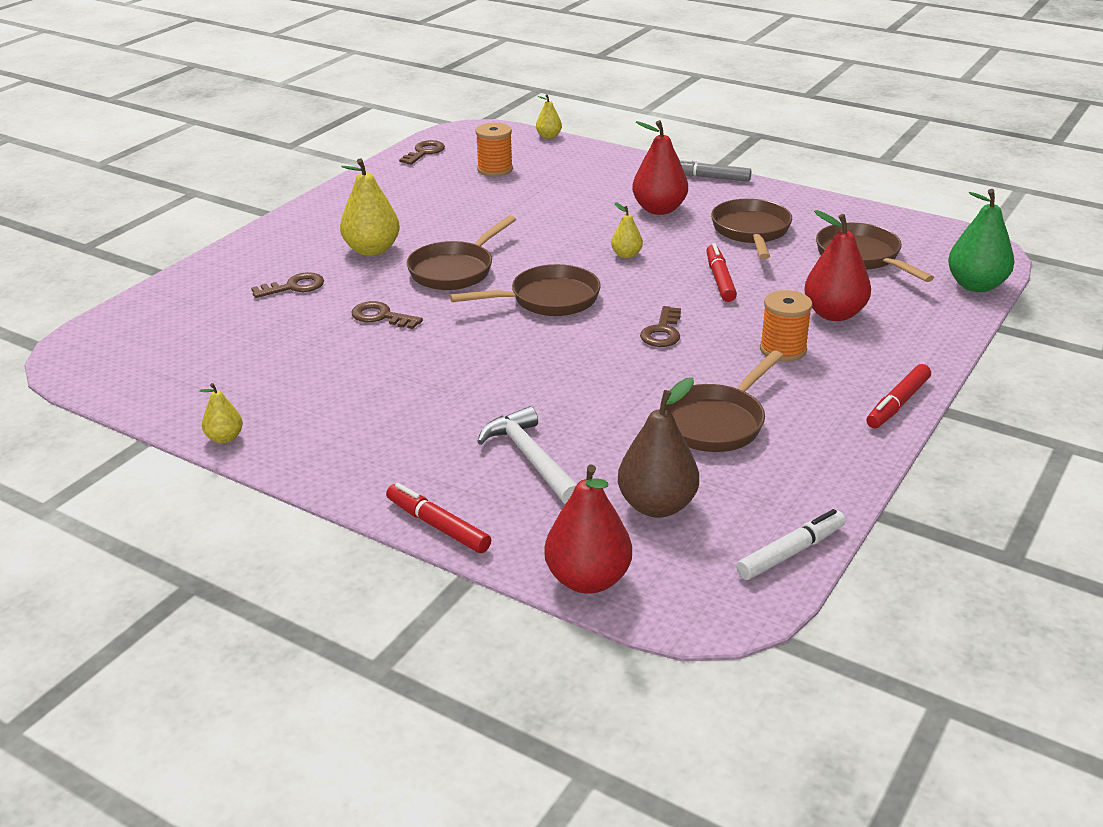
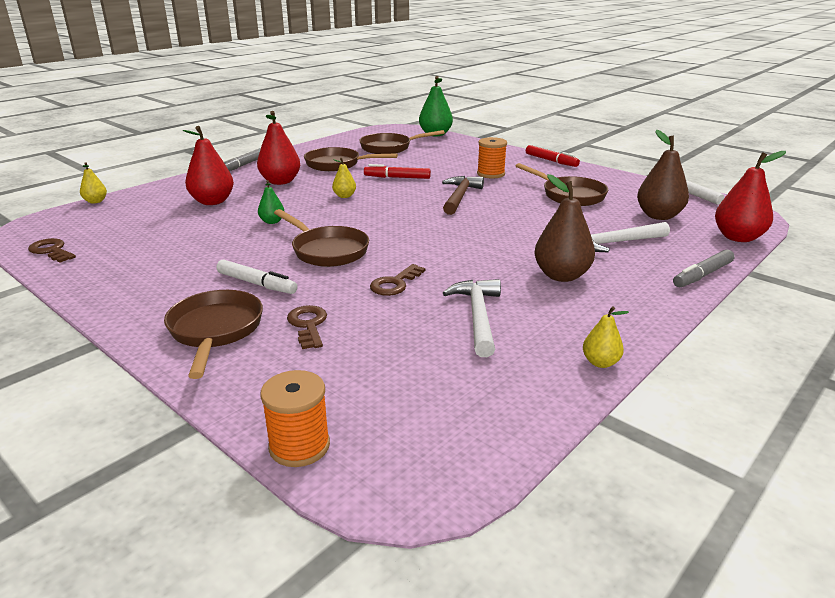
camera: 80 degrees left, 5 degrees down
(314, 367) = (477, 316): none -> white hammer
(372, 250) = (256, 283): yellow pear -> white marker
(417, 416) = (561, 276): none -> brown pear
(438, 526) = (703, 275): red marker -> grey marker
(495, 169) = (138, 224): orange spool -> orange spool (299, 446)
(526, 229) = (272, 222): none -> green pear
(548, 300) = (398, 223): brown pan -> brown pan (215, 331)
(662, 332) = (459, 197): brown key -> brown hammer
(834, 314) = (453, 160): red pear -> red pear (212, 202)

